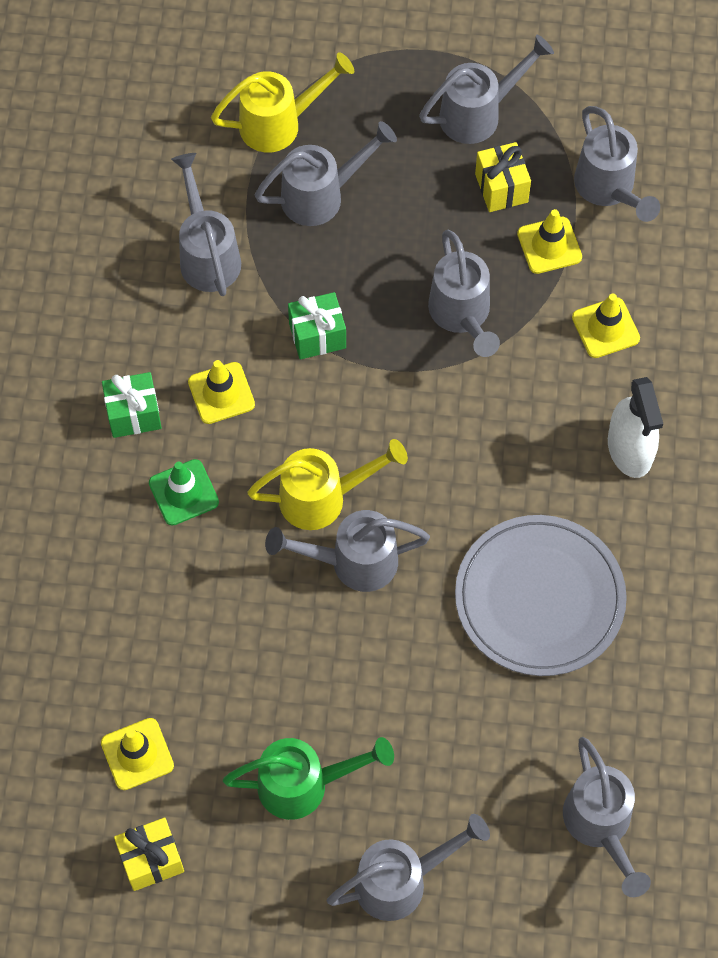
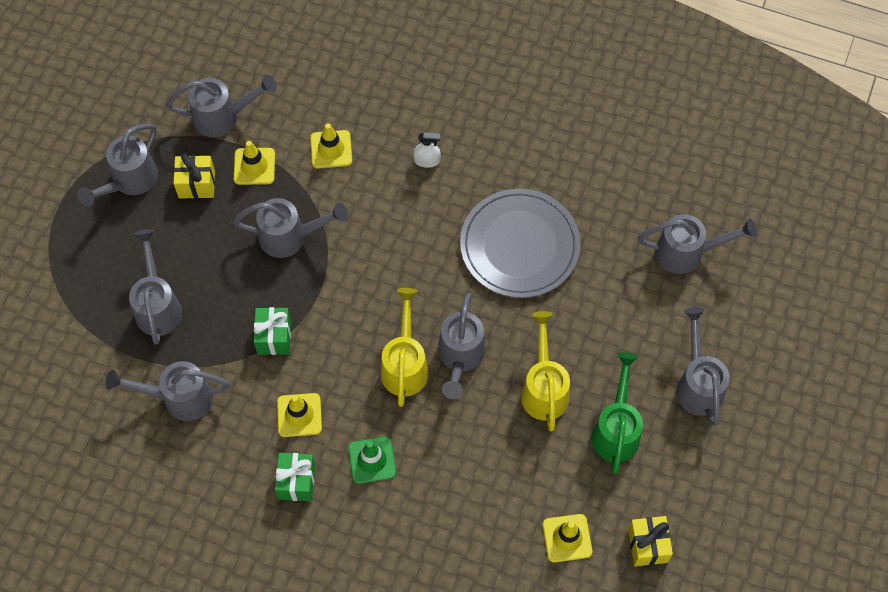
camera: 75 degrees left, 0 degrees up
(280, 123) = (84, 319): yellow watering can -> yellow watering can (544, 388)
(479, 113) = (129, 182): grey watering can -> grey watering can turned 135 degrees counterclockwise
(630, 449) = (427, 160): white spray bottle -> white spray bottle, size x0.55

